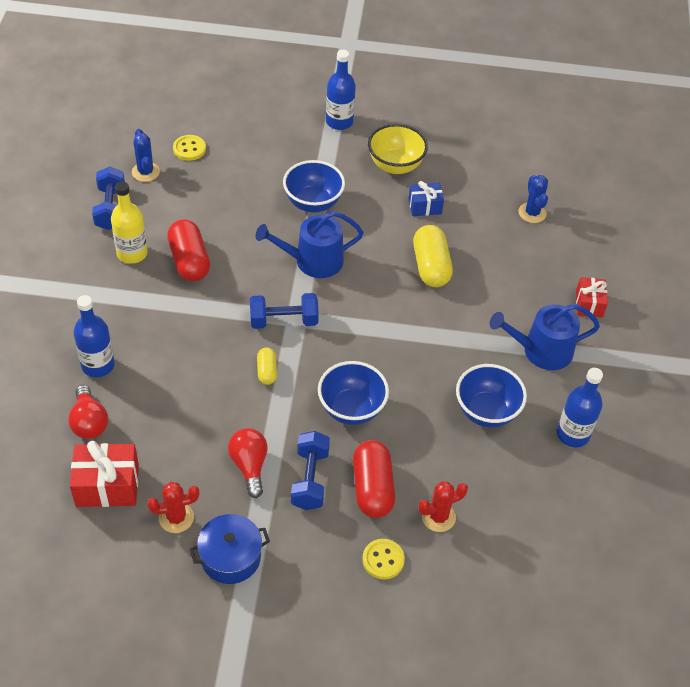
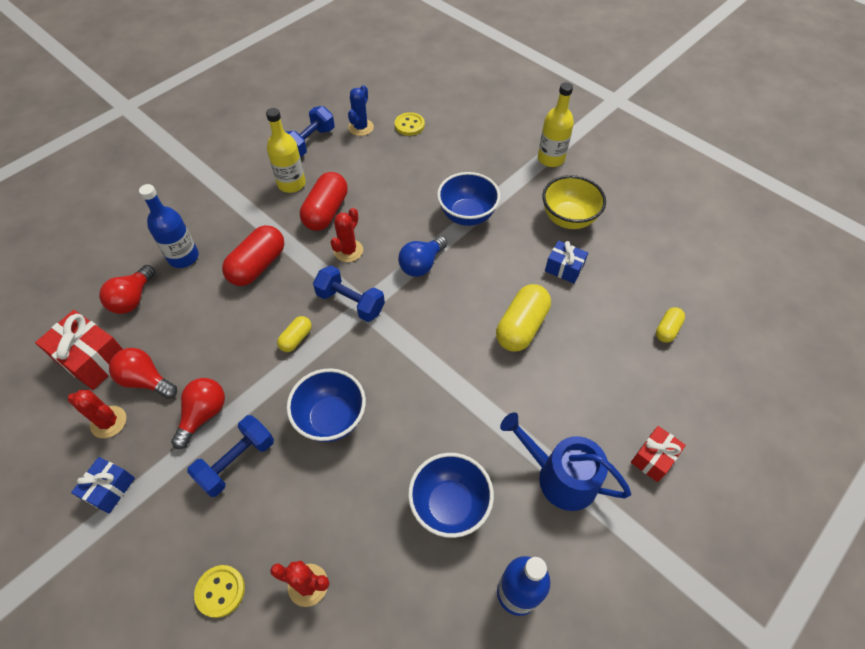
camera: 40 degrees right, 5 degrees up
(174, 472) = (146, 380): none -> red light bulb
(230, 557) = (110, 489): blue pot -> blue gift
(241, 282) = (348, 251): none -> red cactus
(313, 261) = (421, 264): blue watering can -> blue light bulb
(339, 122) = (551, 159): blue bottle -> yellow bottle
(372, 488) = (278, 509): red capsule -> red capsule (258, 265)
(532, 213) = (667, 329): blue cactus -> yellow capsule

